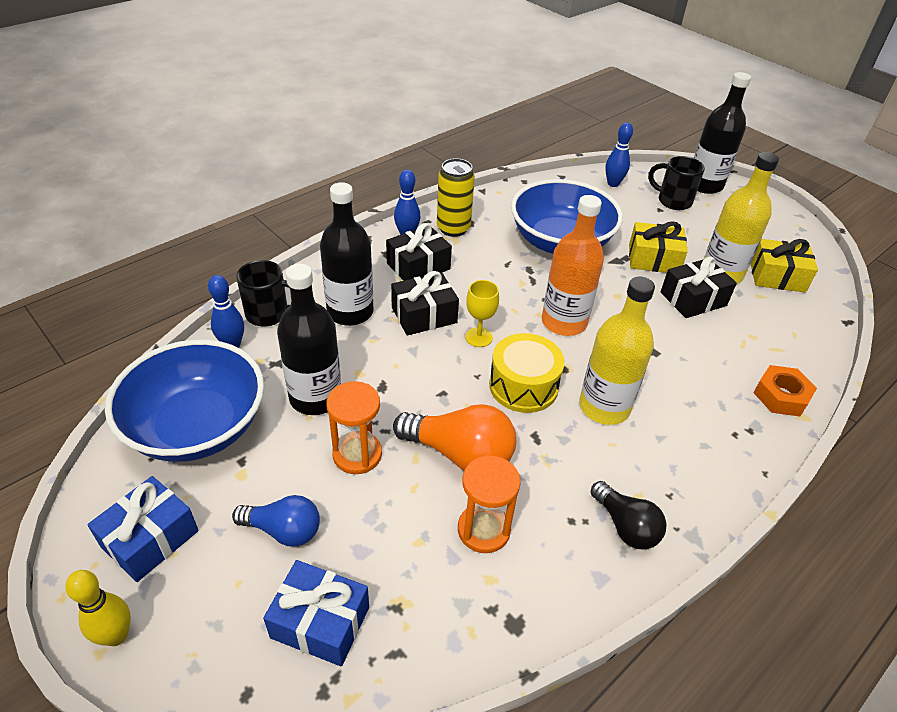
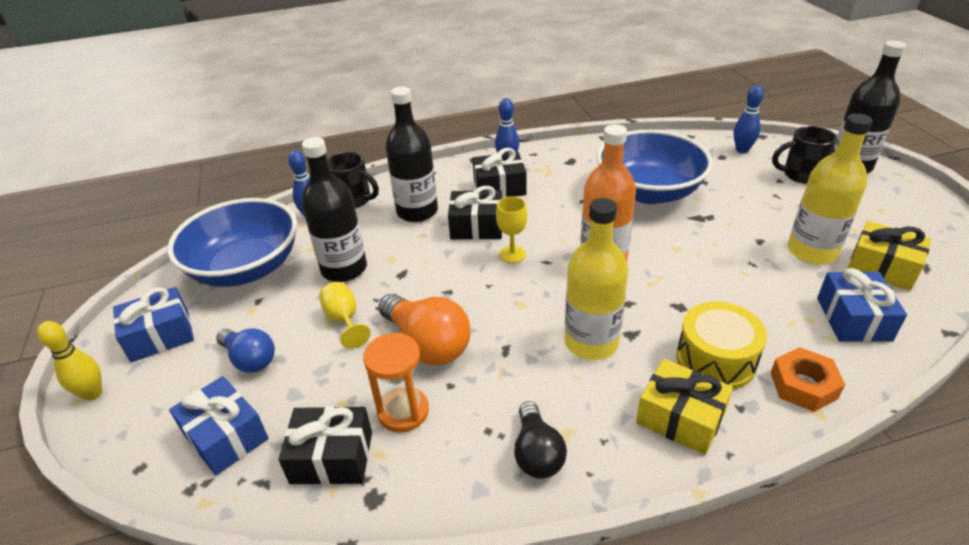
camera: 30 degrees right, 5 degrees down
(357, 454) = (344, 320): orange hourglass -> yellow goblet
(453, 228) = (552, 163): yellow can -> none
(523, 386) = (524, 304): yellow drum -> yellow drum (715, 360)
(653, 259) = (739, 223): yellow gift -> yellow gift (680, 418)
(672, 201) = (800, 175): black mug -> black mug turned 60 degrees counterclockwise
(693, 299) = (760, 268): black gift -> black gift (332, 457)
(782, 328) = (853, 319): none -> blue gift

